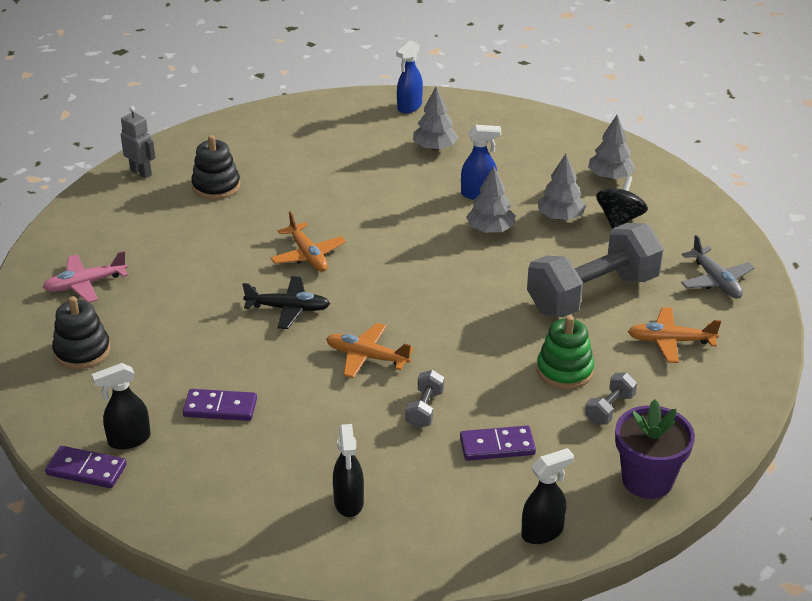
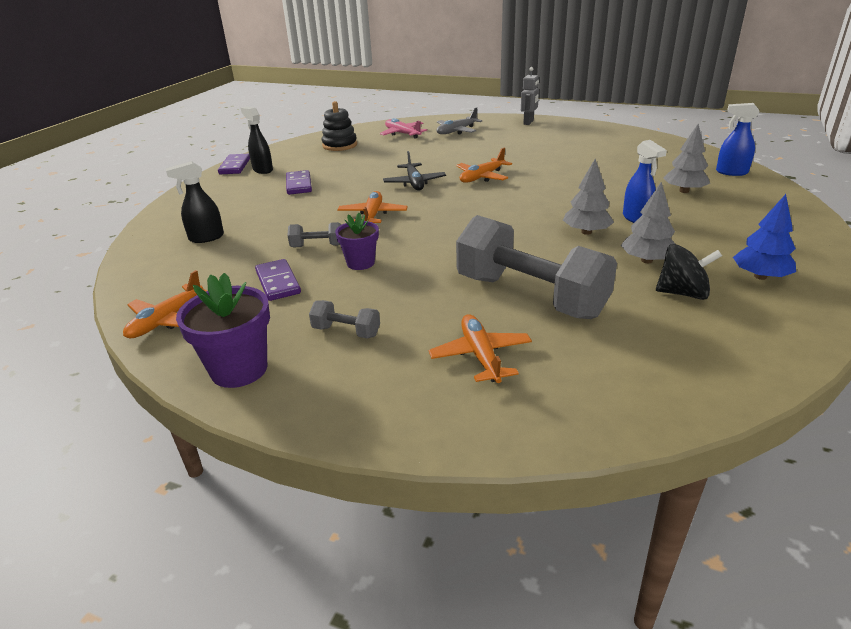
camera: 75 degrees right, 5 degrees down
(216, 186) = (536, 140): black stacking toy -> none
(482, 382) = (360, 263): none -> purple flower pot
(542, 532) = (166, 320): black spray bottle -> orange plane
(564, 371) = (395, 299): green stacking toy -> none
(610, 176) = (760, 276): grey tree -> blue tree
(716, 281) = (629, 376): grey plane -> grey plane (456, 131)

